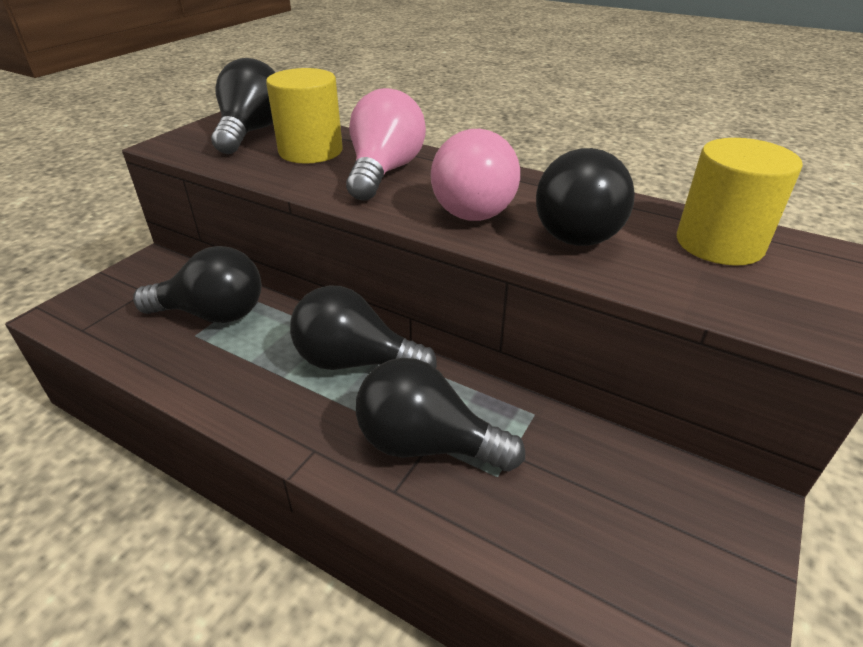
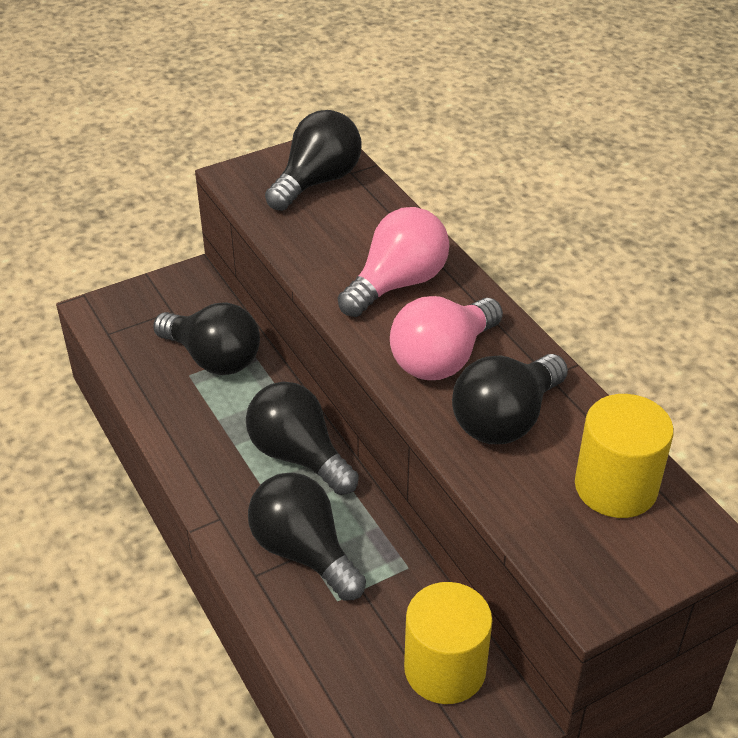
camera: 30 degrees right, 5 degrees up
(310, 151) = (352, 230): yellow cylinder -> yellow cylinder (445, 669)

